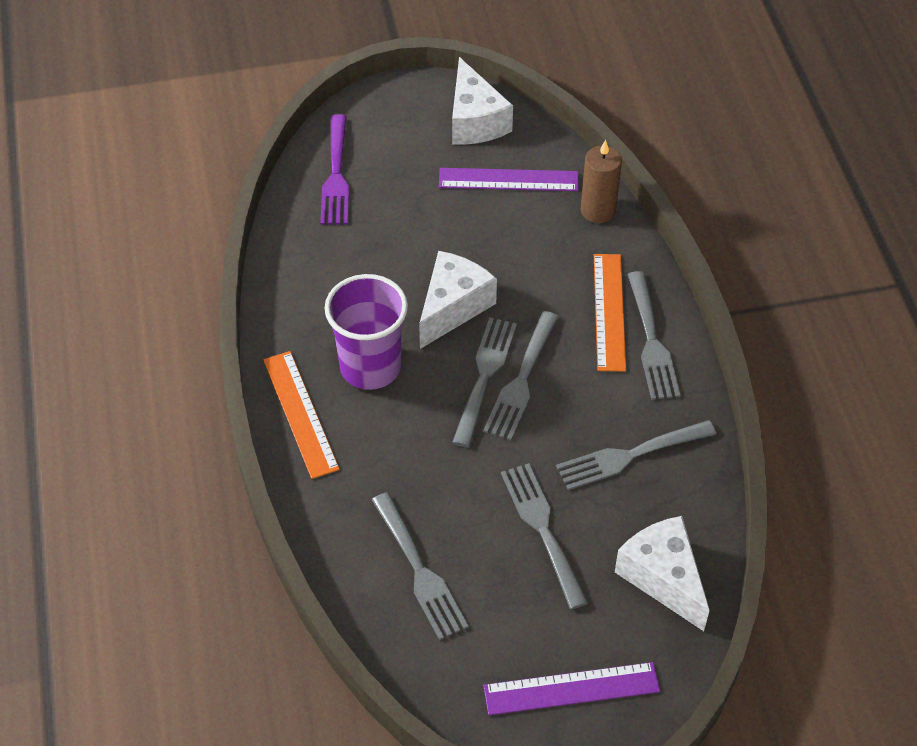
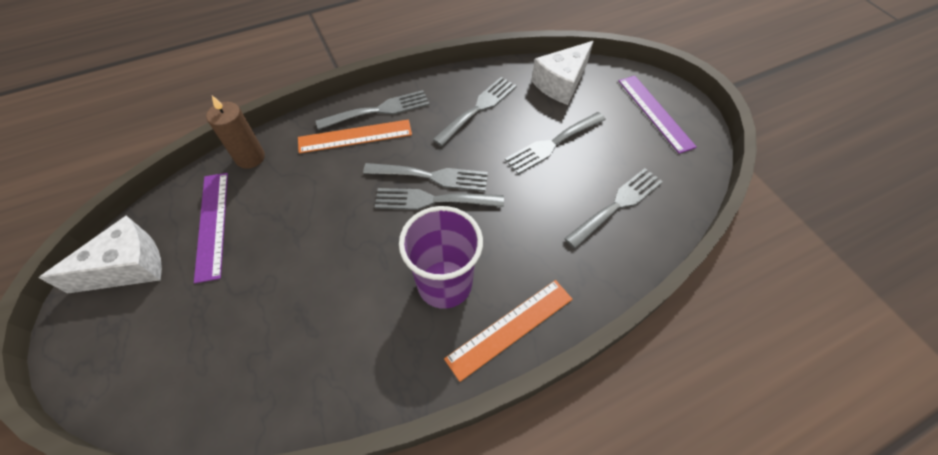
camera: 105 degrees left, 5 degrees up
(336, 175) = (198, 383): purple fork -> none
(453, 307) = (366, 236): white cheese -> none
(630, 455) = (478, 109): grey fork -> grey fork turned 105 degrees counterclockwise

